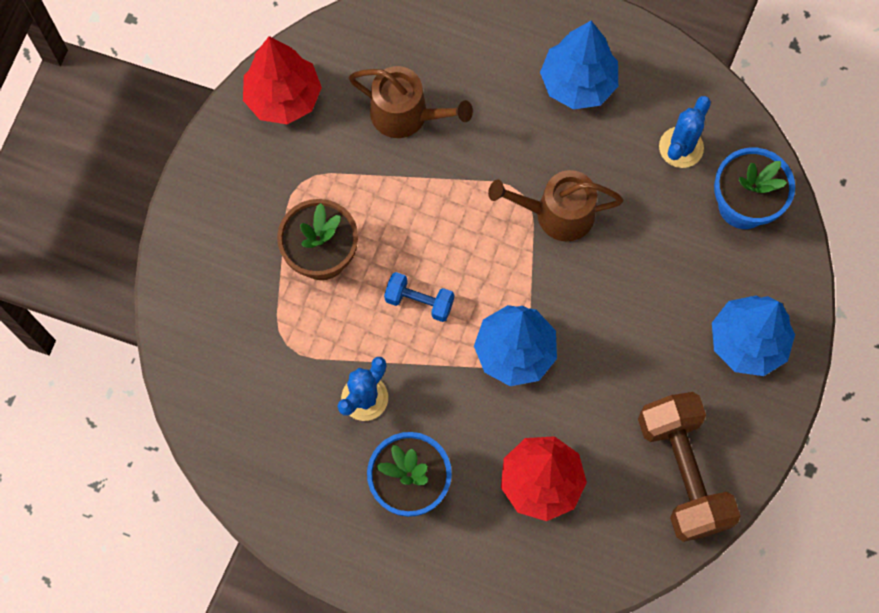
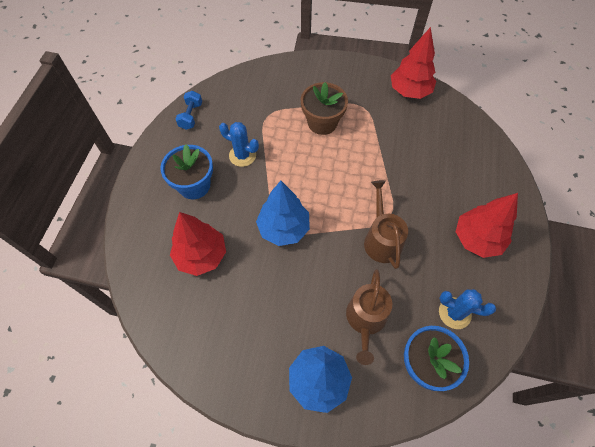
camera: 80 degrees right, 10 degrees down
(406, 115) = (420, 148): brown watering can -> brown watering can (365, 319)
(419, 301) = (305, 173): blue dumbbell -> blue dumbbell (191, 116)
(578, 83) = (477, 239): blue tree -> red tree
(682, 472) = (216, 345): brown dumbbell -> none

